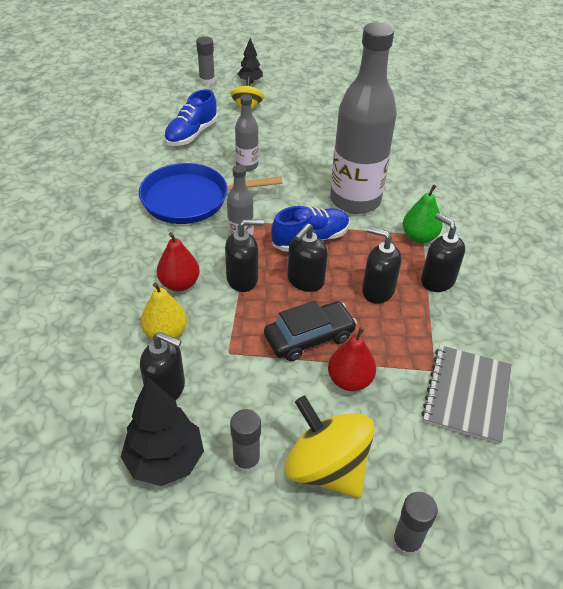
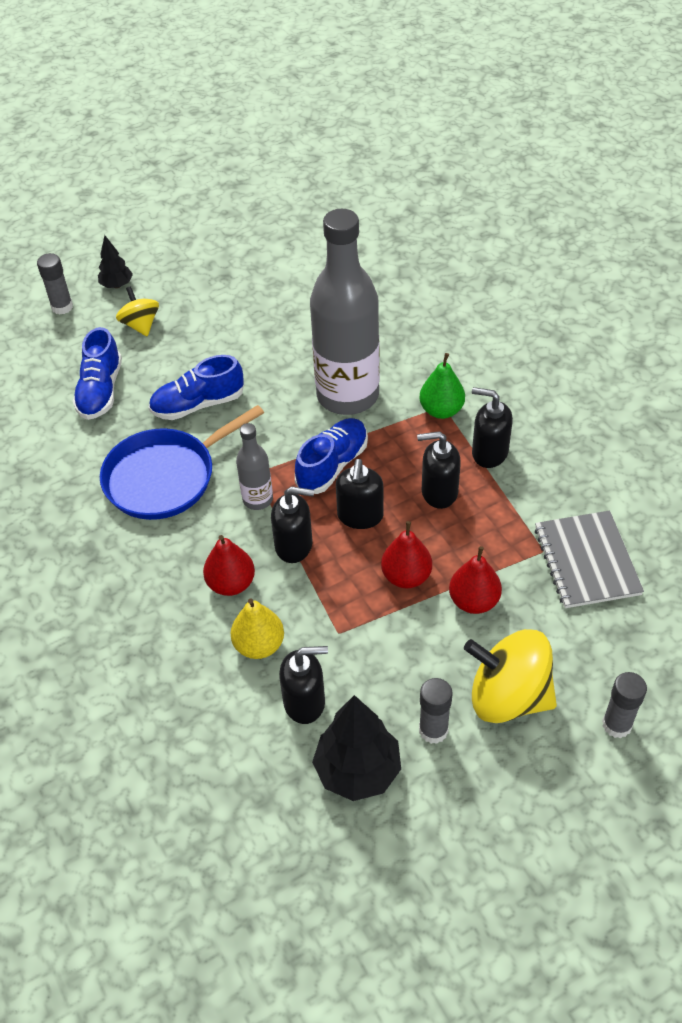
camera: 25 degrees left, 5 degrees up
(242, 279) = (294, 545): black soap dispenser -> black soap dispenser turned 45 degrees clockwise
(247, 165) = (198, 404): grey bottle -> blue shoe
(309, 337) = (406, 576): black car -> red pear

